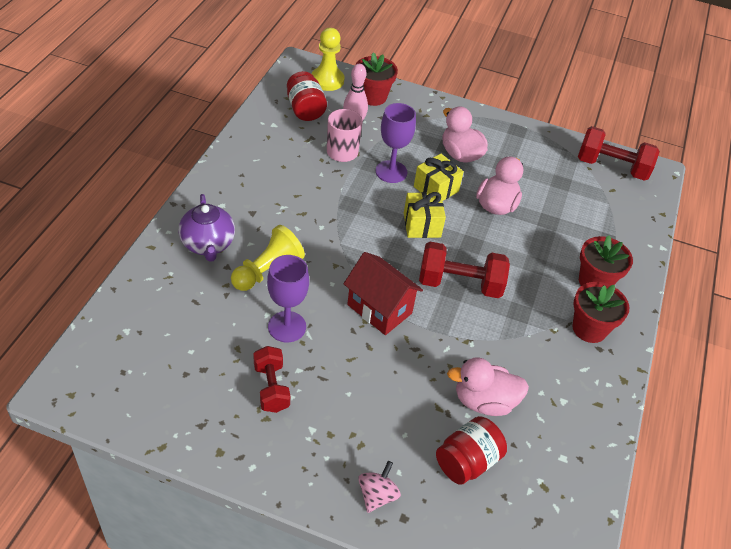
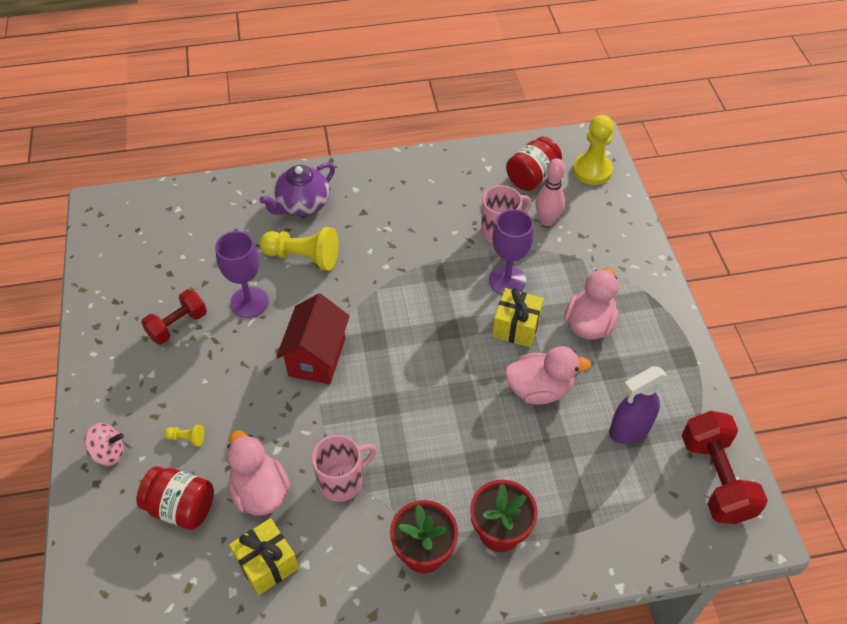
camera: 65 degrees right, 5 degrees up
(373, 97) = (605, 214): red flower pot -> none
(400, 430) = (187, 438): none -> yellow pawn
(422, 225) = (453, 339): yellow gift -> yellow gift (267, 563)
(460, 284) = (398, 406): red dumbbell -> none
(505, 346) = (342, 481): none -> pink mug
(555, 183) = (629, 430): none -> purple spray bottle

